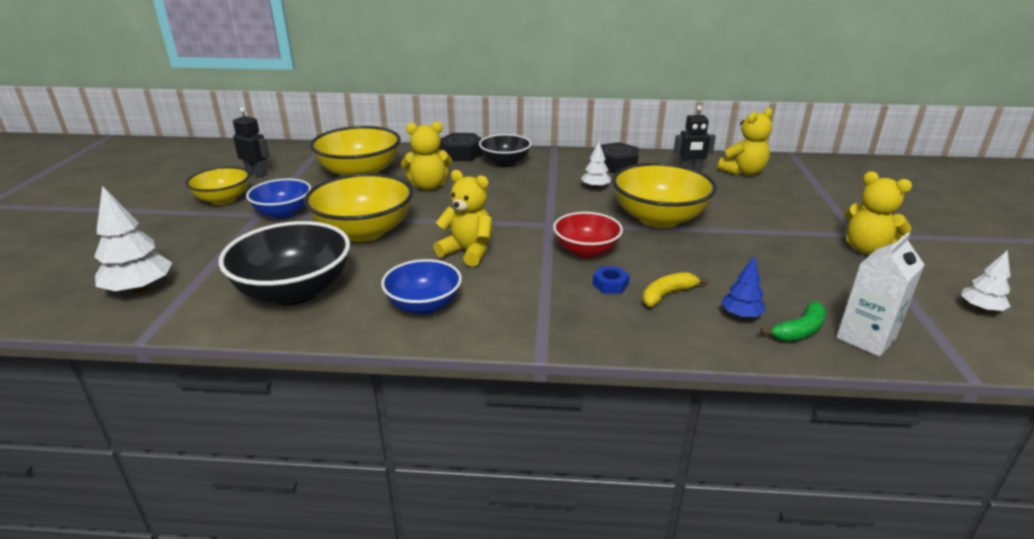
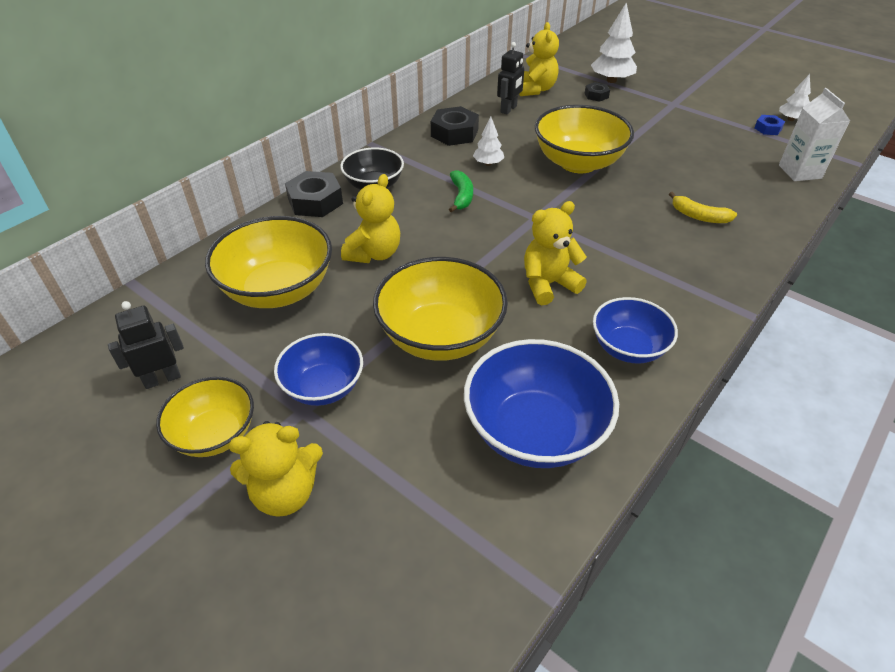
camera: 55 degrees left, 15 degrees up
(140, 289) = (417, 579): white tree -> white tree (611, 80)
(294, 291) = (534, 431): black bowl -> blue bowl
(586, 251) = (602, 221): red bowl -> none
(610, 284) = (665, 234): blue nut -> blue nut (767, 129)
(667, 295) = (699, 216): yellow banana -> yellow banana turned 60 degrees counterclockwise
(741, 315) = (746, 200): blue tree -> none
(789, 197) = (596, 95): none -> black nut
(799, 330) = (778, 189): green banana -> green banana (461, 196)
(866, 249) = (695, 111): yellow teddy bear -> yellow teddy bear (285, 493)

